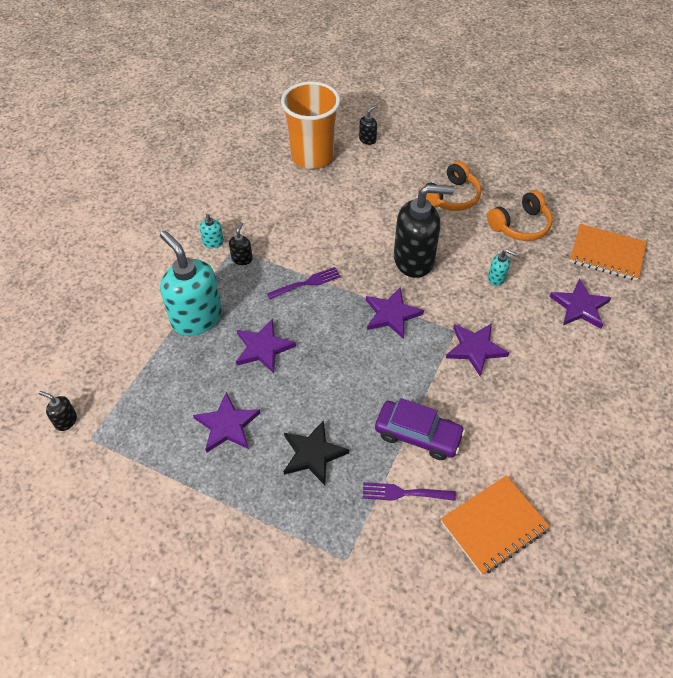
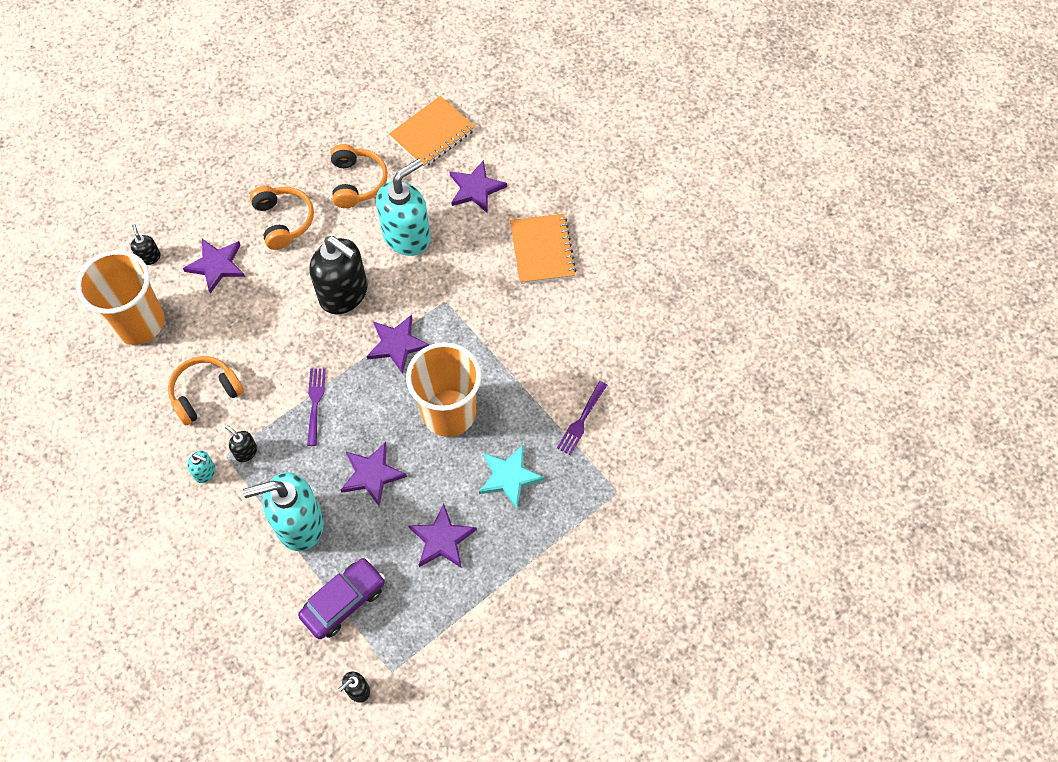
camera: 65 degrees left, 10 degrees up
(277, 215) = (205, 393): none -> orange headphones
(313, 454) = (509, 477): black star -> turquoise star
(350, 379) = (449, 413): none -> orange cup
(414, 260) = (344, 294): black soap dispenser -> black soap dispenser turned 105 degrees clockwise
(418, 435) = (534, 384): purple car -> purple car (343, 601)
(475, 349) = (473, 295): purple star -> purple star (216, 265)
(494, 525) = (641, 368): orange notebook -> orange notebook (542, 250)
(497, 278) = (407, 236): turquoise soap dispenser -> turquoise soap dispenser, size x2.34

